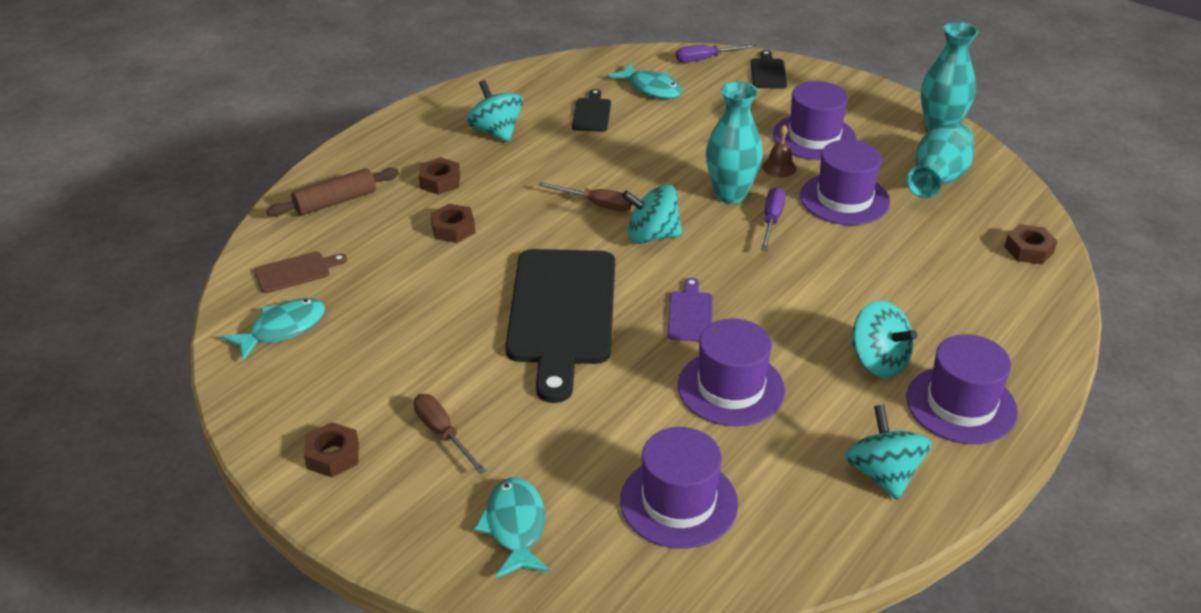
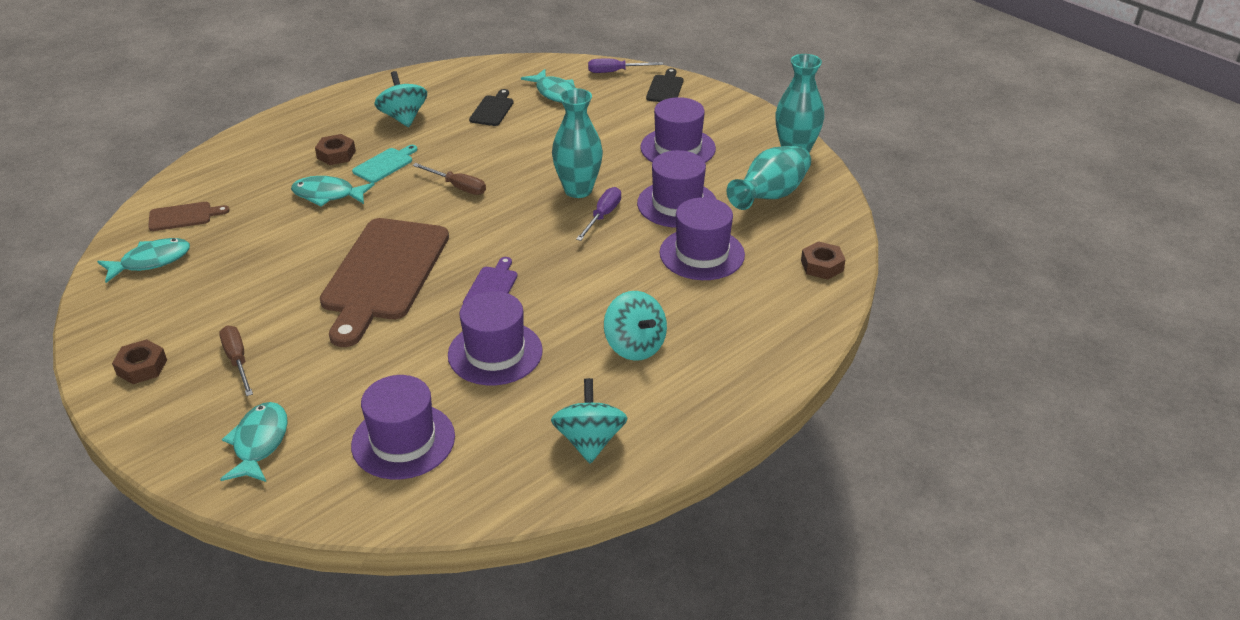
camera: 10 degrees right, 0 degrees up
(335, 202) = (242, 163): brown rolling pin -> none
(453, 229) = (328, 195): brown nut -> turquoise fish
(501, 187) = (385, 164): none -> turquoise cutting board
(562, 313) = (384, 274): black cutting board -> brown cutting board
(652, 236) = (492, 218): turquoise spinning top -> none
(779, 167) = (633, 171): brown bell -> none
(961, 405) = (689, 391): purple hat -> purple hat (702, 254)

